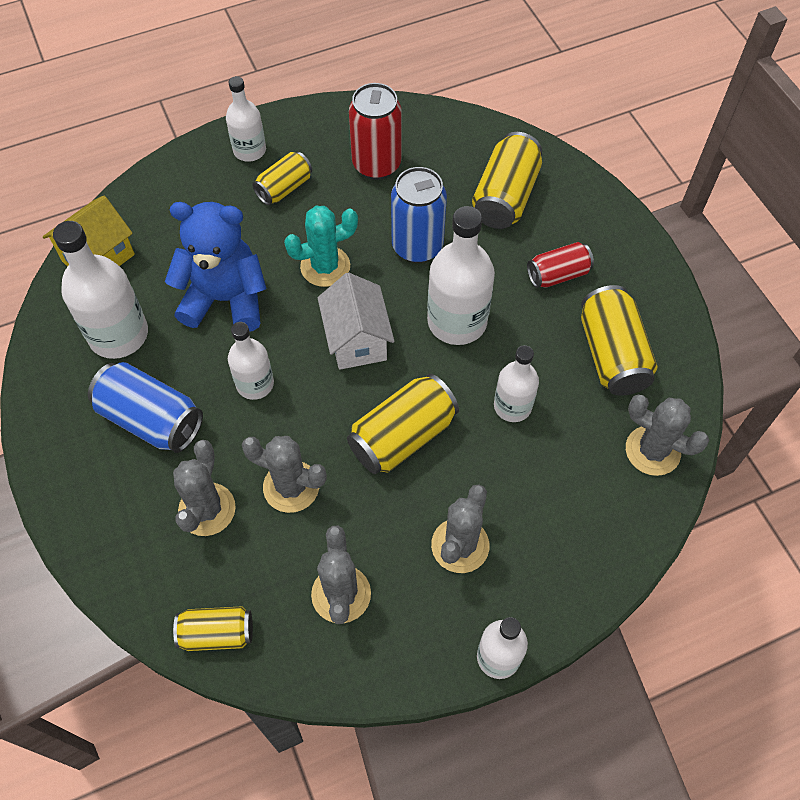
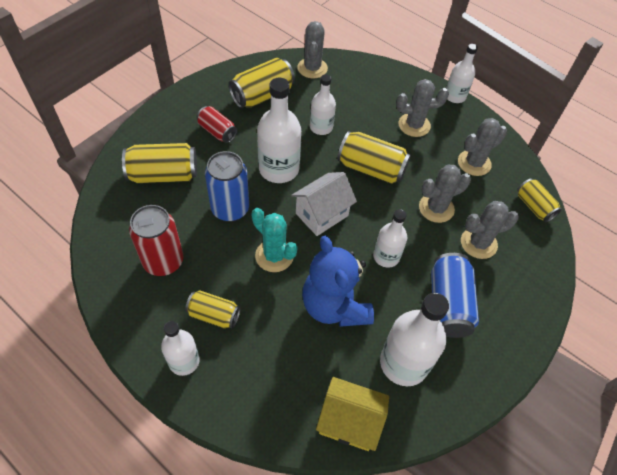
camera: 120 degrees left, 5 degrees down
(291, 487) = (436, 208): grey cactus -> grey cactus turned 75 degrees clockwise

